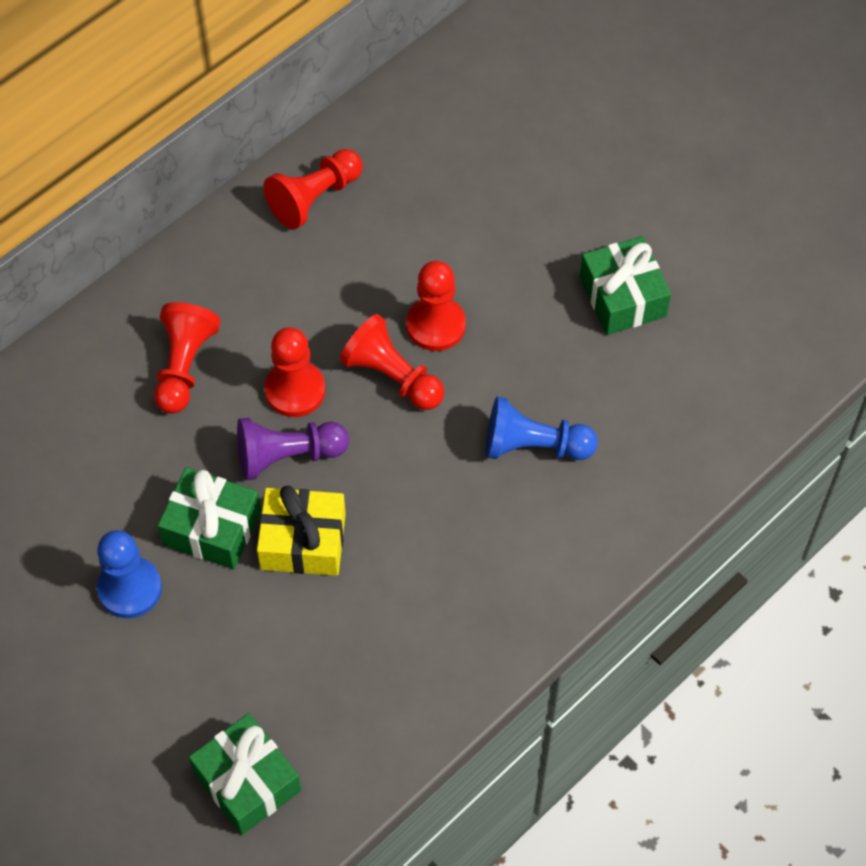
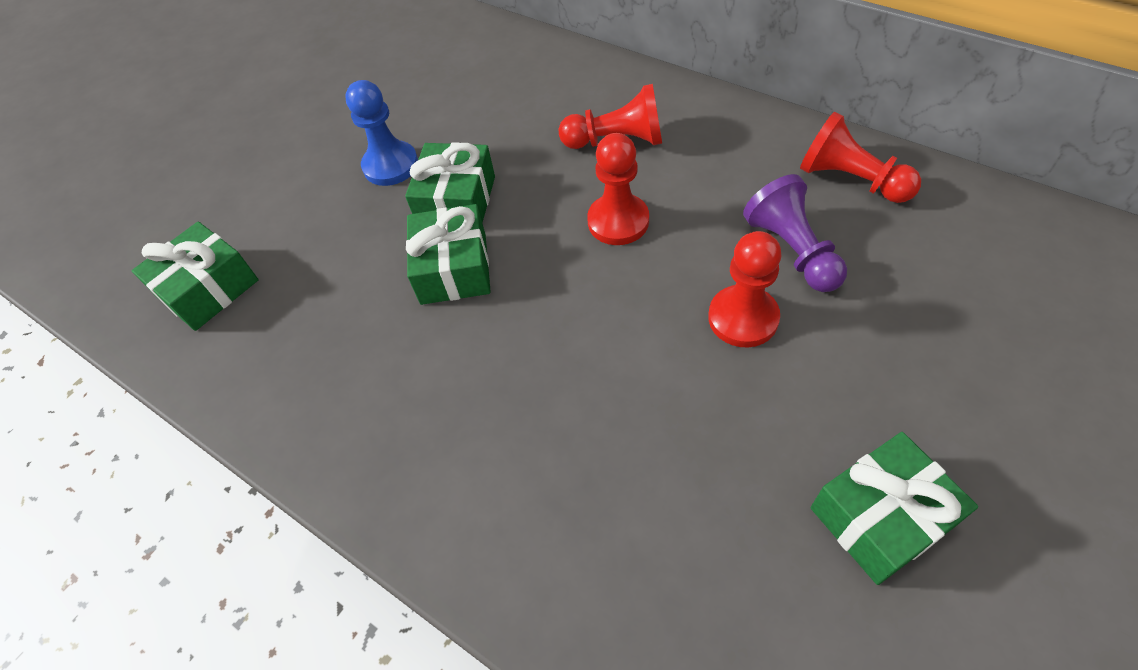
camera: 85 degrees right, 5 degrees down
(287, 456) = (544, 234): purple pawn -> purple pawn (792, 250)
(303, 541) = (453, 268): yellow gift -> green gift
(392, 376) = (662, 294): red pawn -> none
(534, 446) = (616, 454): blue pawn -> none

